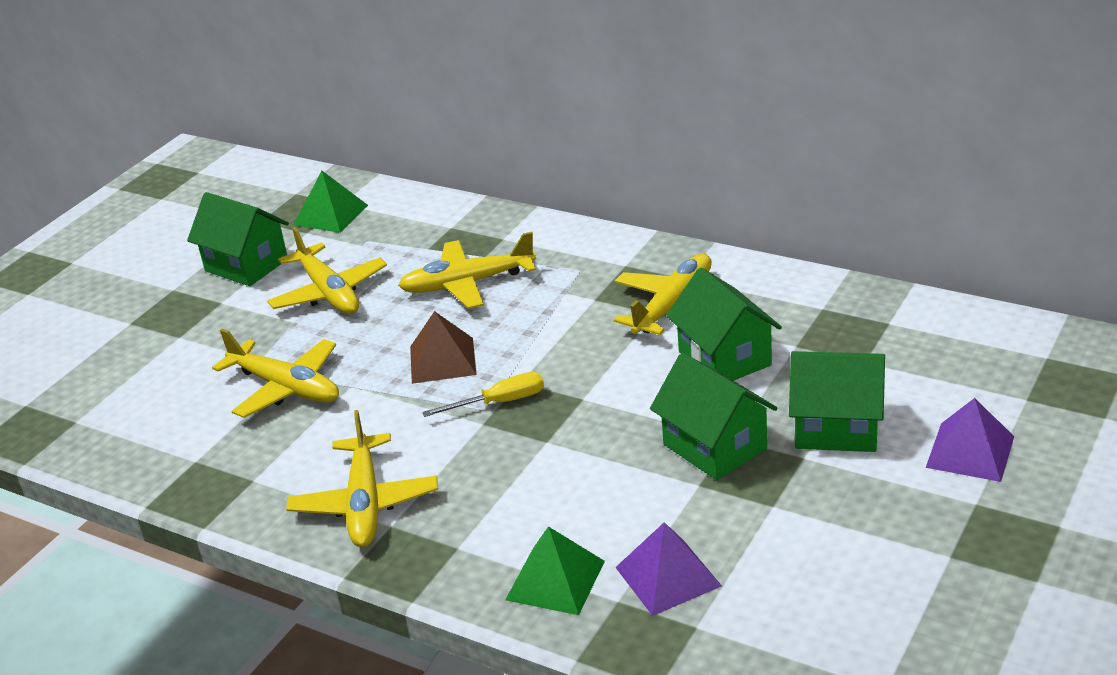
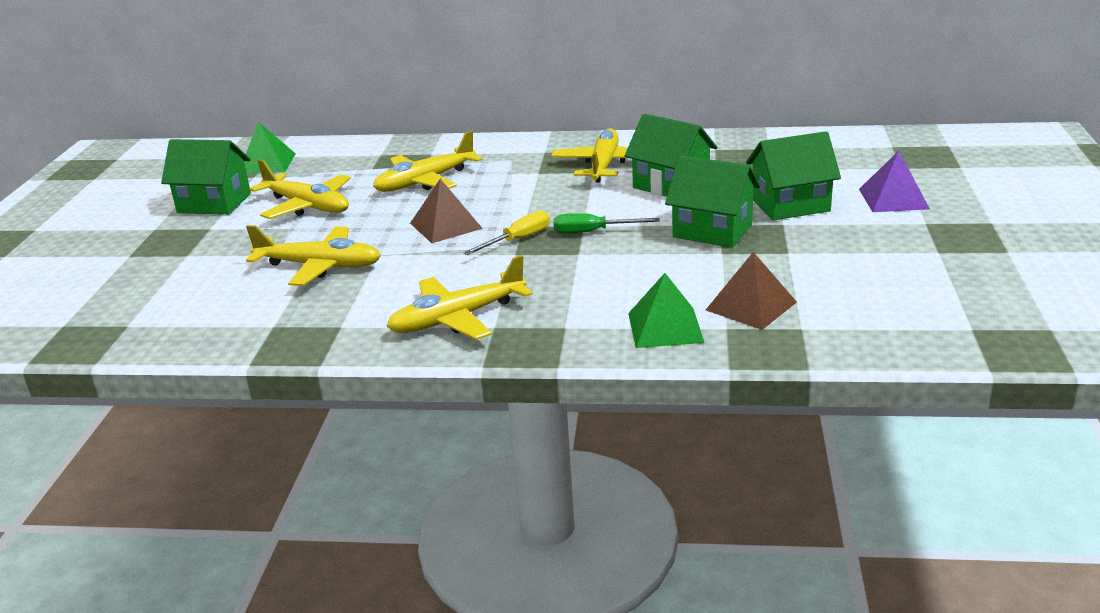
camera: 25 degrees left, 5 degrees down
(365, 503) = (458, 318): yellow plane -> yellow plane turned 90 degrees clockwise
(585, 412) = (593, 232): none -> green screwdriver
(668, 576) = (751, 306): purple pyramid -> brown pyramid

